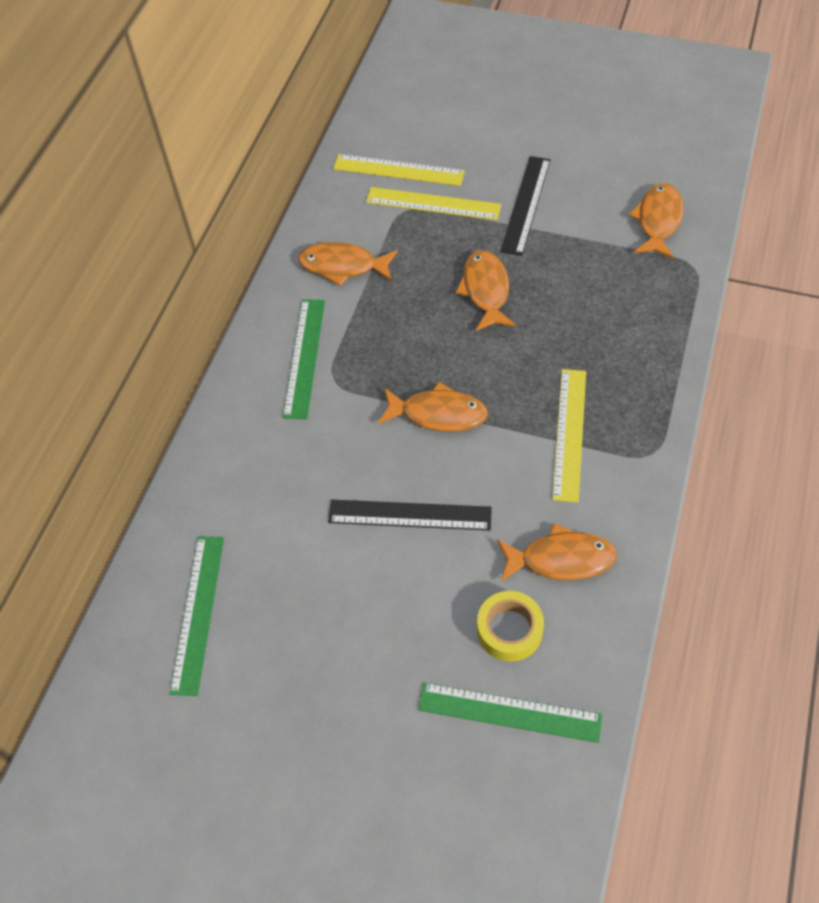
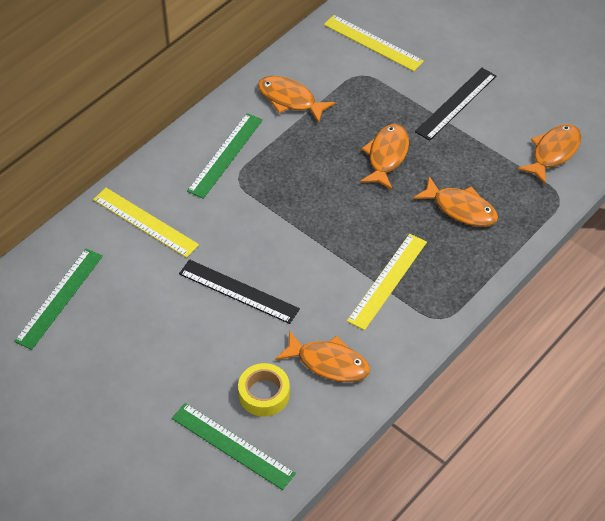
camera: 20 degrees right, 5 degrees down
(433, 203) = (384, 77): yellow ruler -> yellow ruler (145, 222)
(438, 414) = (299, 230): orange fish -> orange fish (460, 209)

